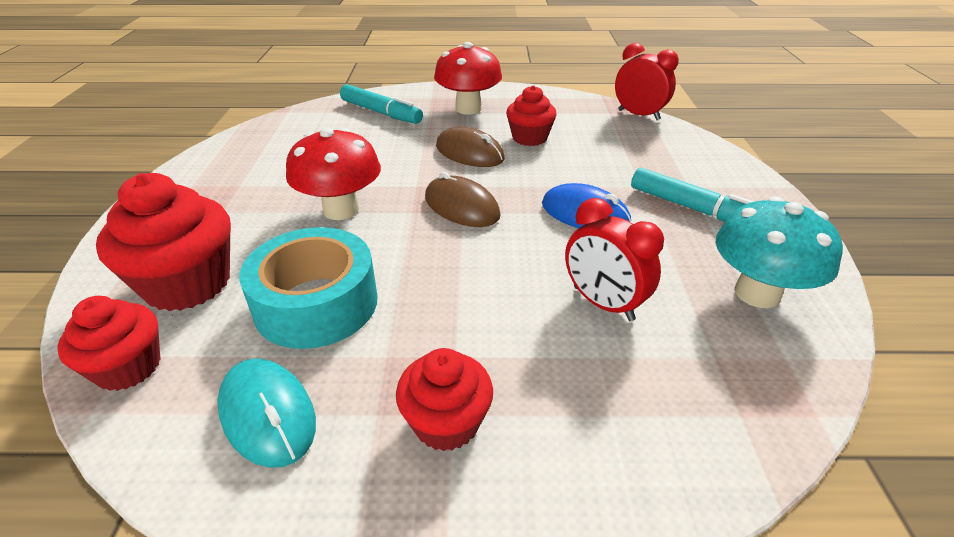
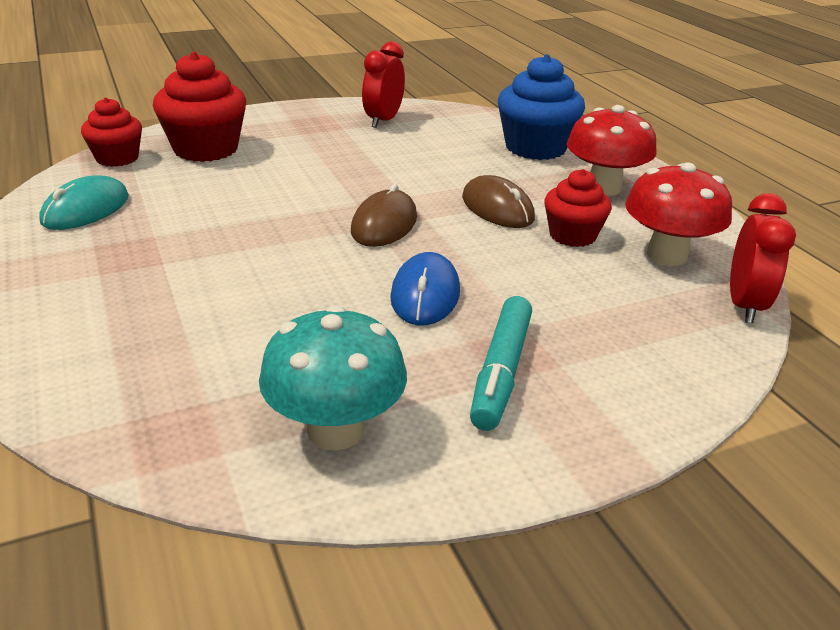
camera: 65 degrees right, 5 degrees down
(316, 303) = (203, 196): turquoise tape -> none
(341, 210) = (336, 174): red mushroom -> red mushroom (667, 255)
(381, 113) = (535, 148): turquoise marker -> blue cupcake
(446, 422) = (89, 272): red cupcake -> none
(469, 153) = (497, 208): brown mouse -> brown mouse turned 45 degrees counterclockwise
(603, 303) = (264, 324): red clock -> red clock (383, 120)

